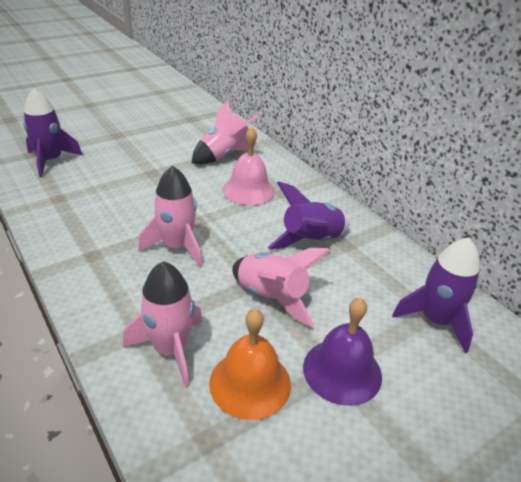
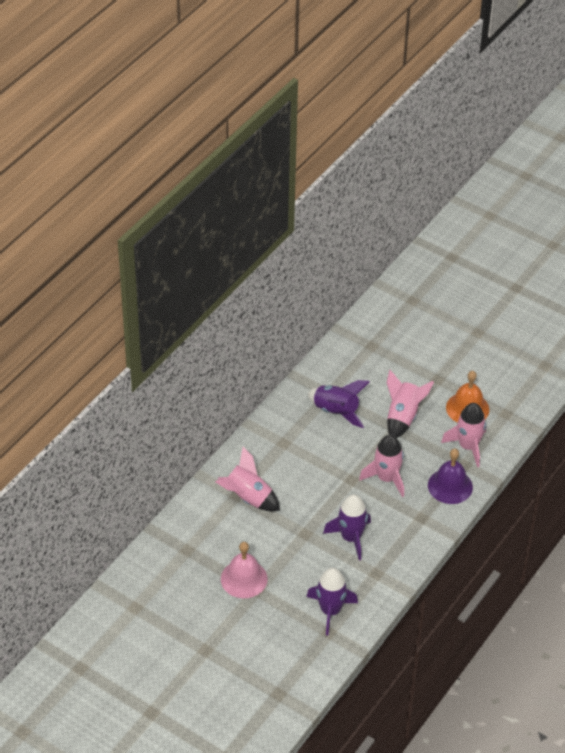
camera: 110 degrees left, 10 degrees up
(248, 190) = (293, 464): pink bell -> pink bell (244, 579)
(342, 371) = (437, 375): purple bell -> purple bell (450, 486)
(436, 320) = (376, 343): purple rocket -> purple rocket (351, 538)

